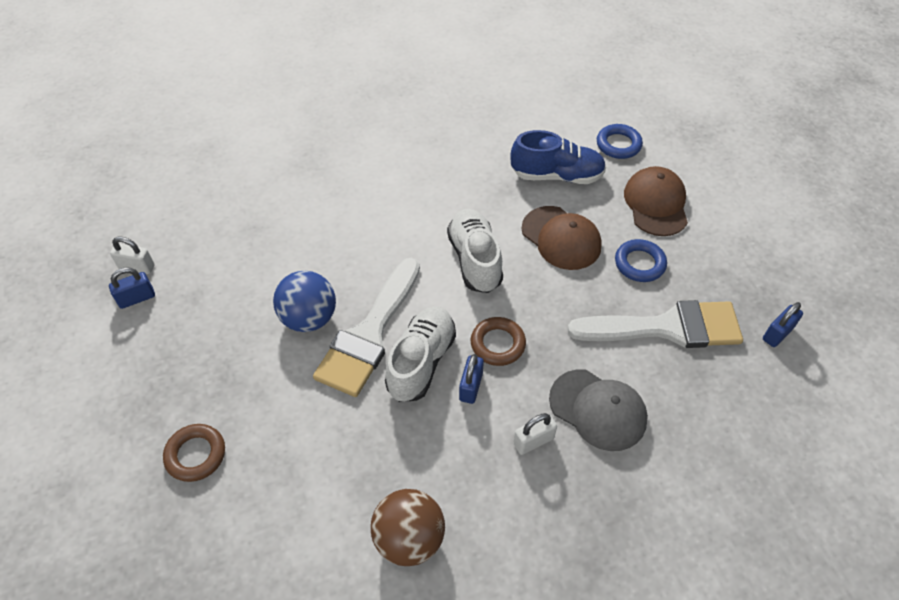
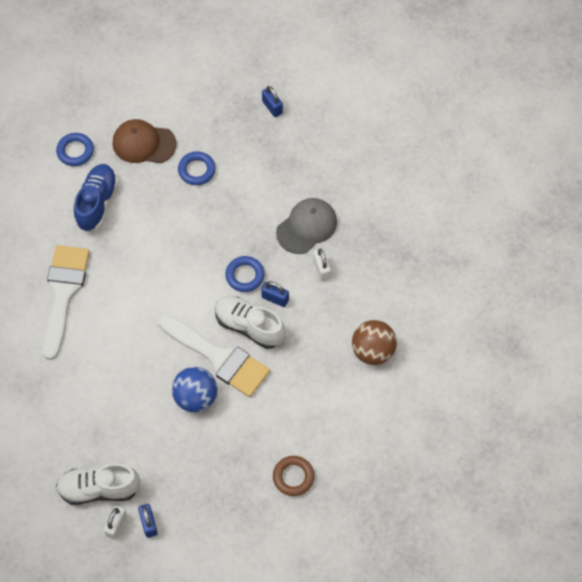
camera: 80 degrees left, 10 degrees up
(475, 260) = (167, 277): white shoe -> white shoe (99, 489)
(497, 344) = (245, 275): brown ring -> blue ring
(561, 238) = (161, 215): brown cap -> none
(667, 327) = (253, 169): white brush -> white brush (63, 293)

